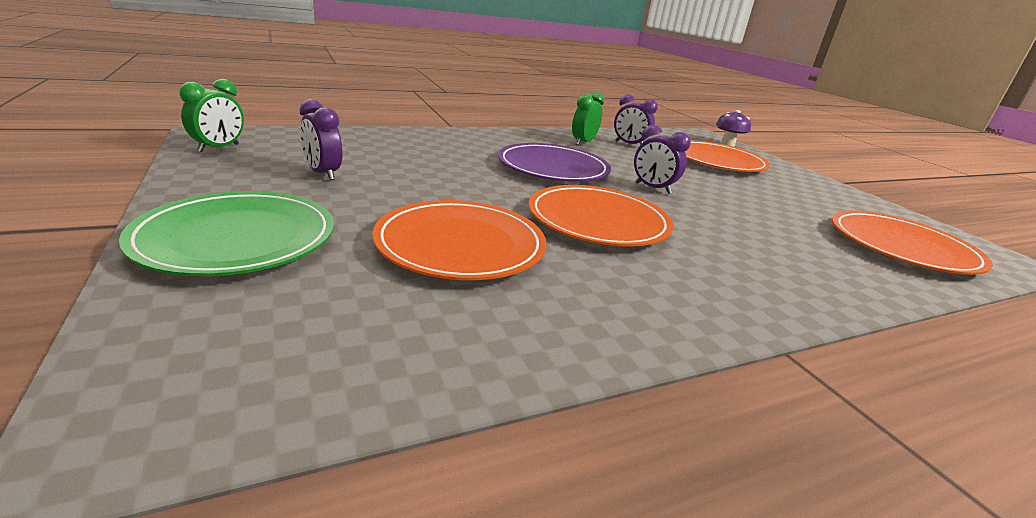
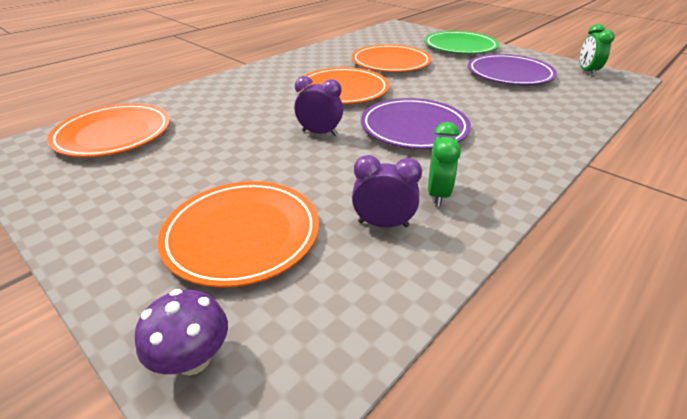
camera: 160 degrees right, 10 degrees up
(323, 174) = (509, 74): purple clock -> purple plate

